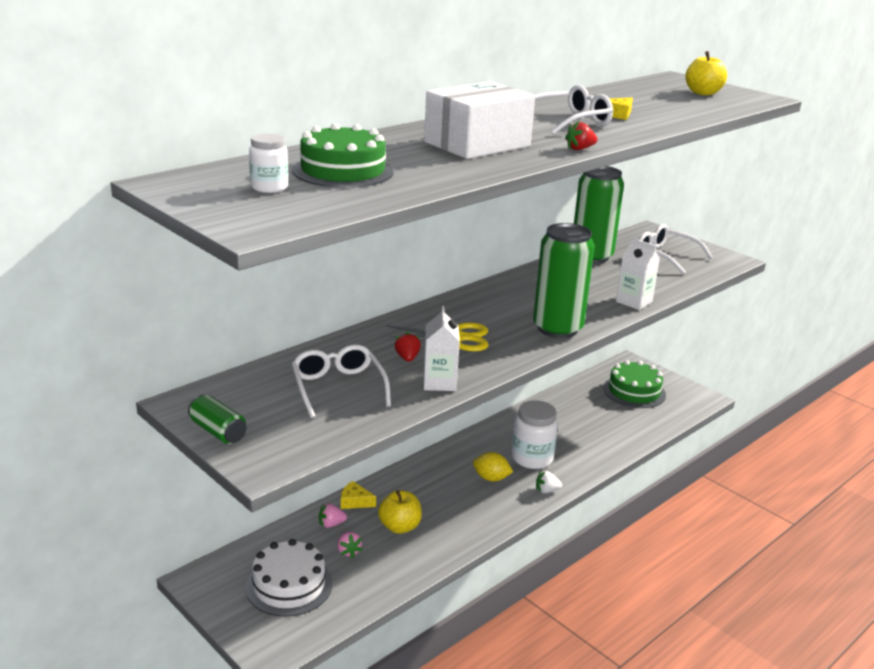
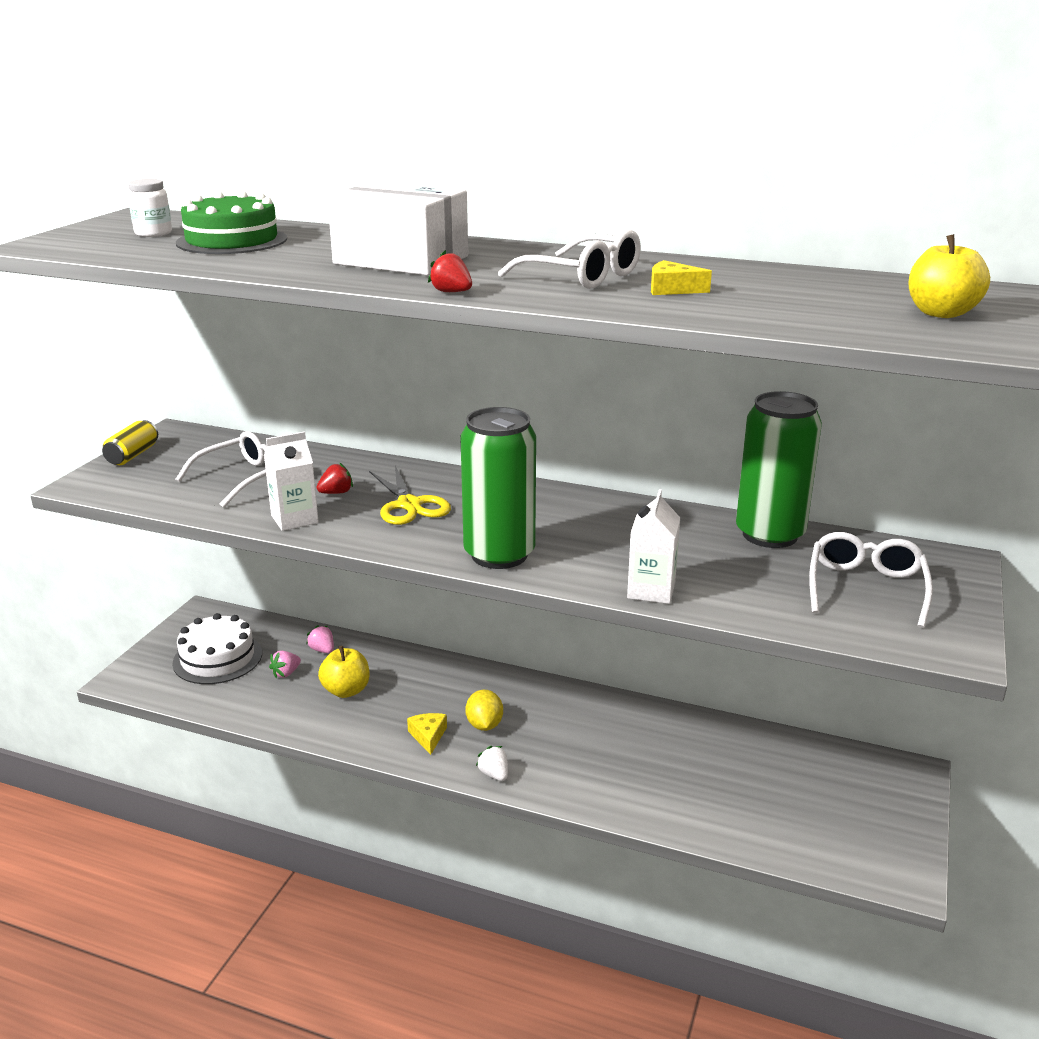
camera: 65 degrees right, 0 degrees up
(218, 431) = (133, 455): green can -> yellow can
(355, 501) = (369, 651): yellow cheese -> yellow cheese (428, 736)
(532, 458) = (555, 745): white jar -> none
(634, 391) = (828, 795): green cake -> none

